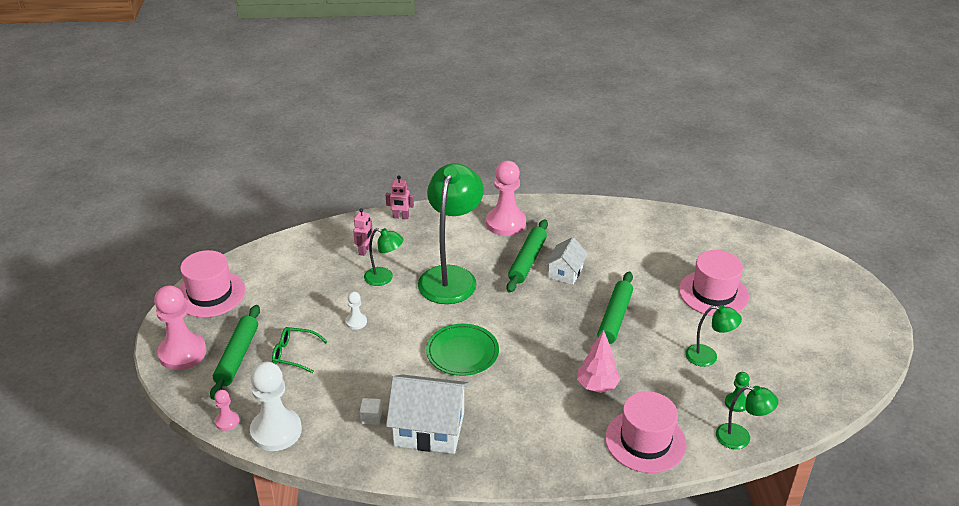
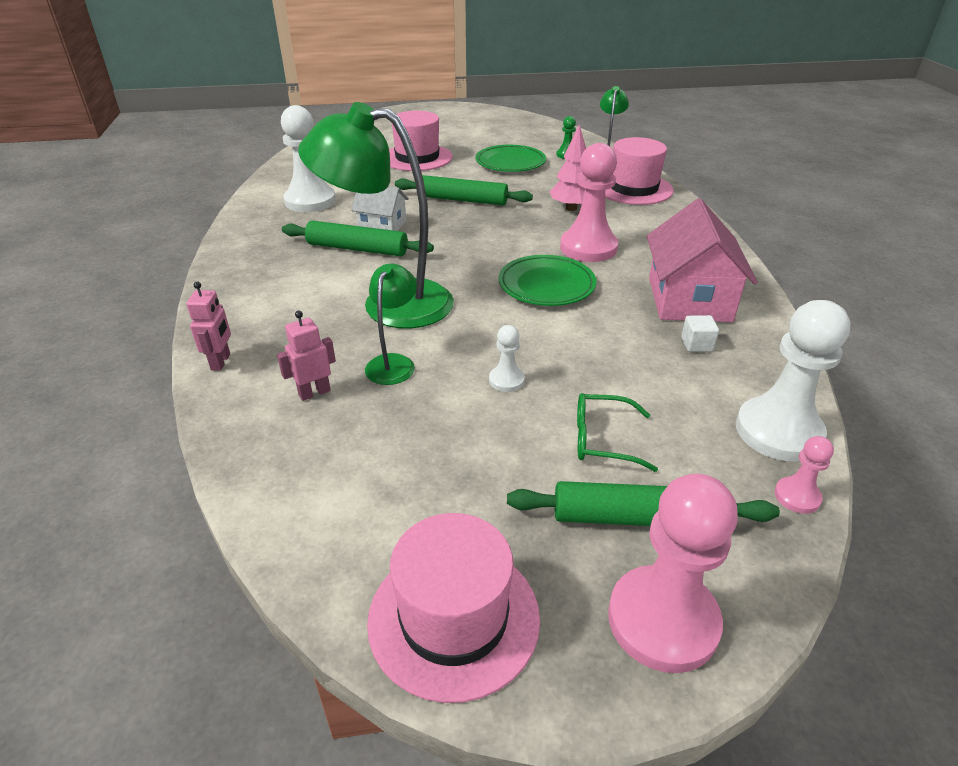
camera: 95 degrees left, 0 degrees up
(294, 354) = (602, 440): green glasses -> green glasses turned 90 degrees clockwise
(365, 250) = (314, 392): pink robot -> pink robot turned 45 degrees counterclockwise
(429, 429) = (689, 299): white house -> pink house
(505, 223) = (267, 266): pink pawn -> pink pawn (588, 248)
(611, 235) = (310, 201): none -> white pawn
(708, 356) = (510, 162): green lamp -> green plate

